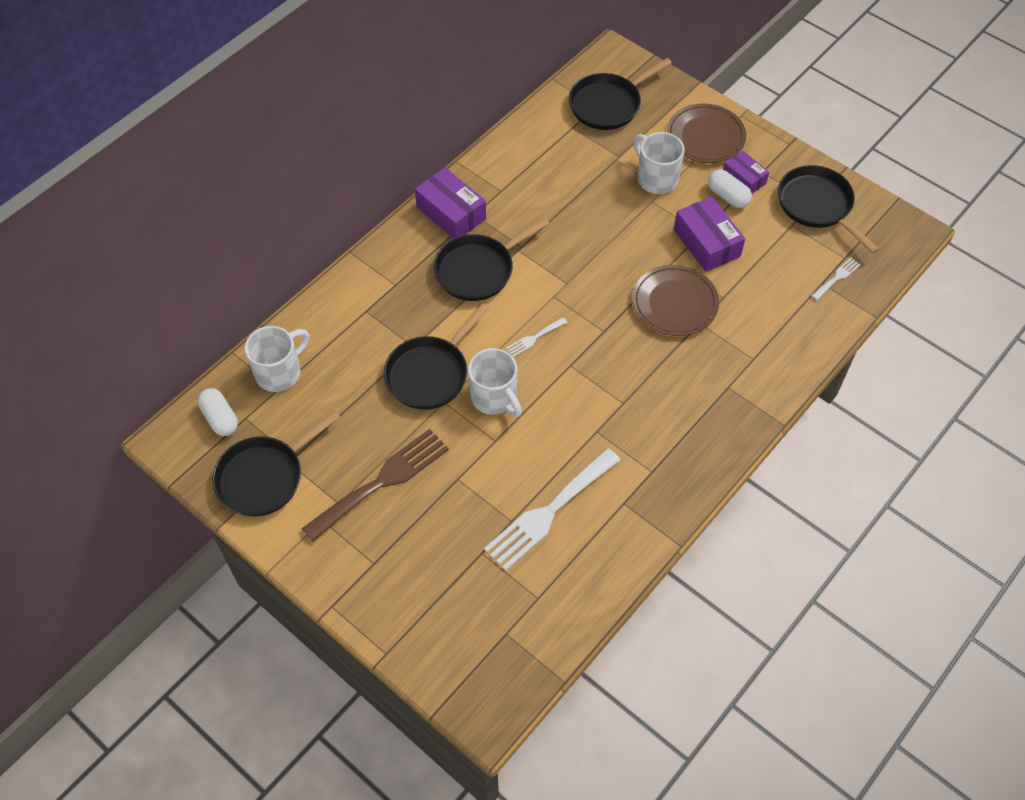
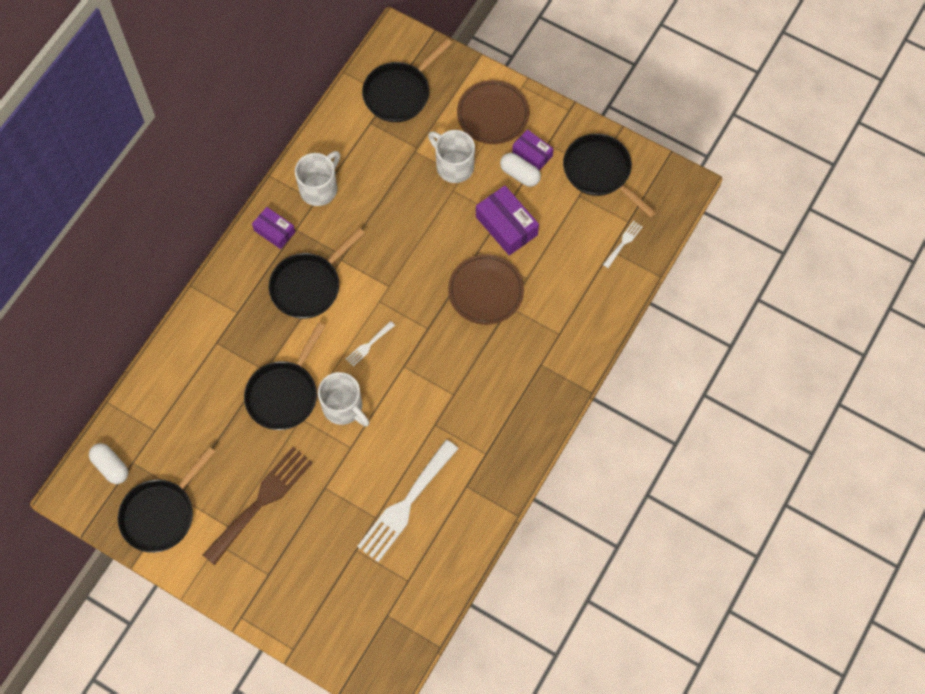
camera: 10 degrees left, 10 degrees up
(280, 372) = (153, 414): white mug -> white mug (319, 188)
(451, 213) = (274, 231): purple box -> purple box, size x0.64

